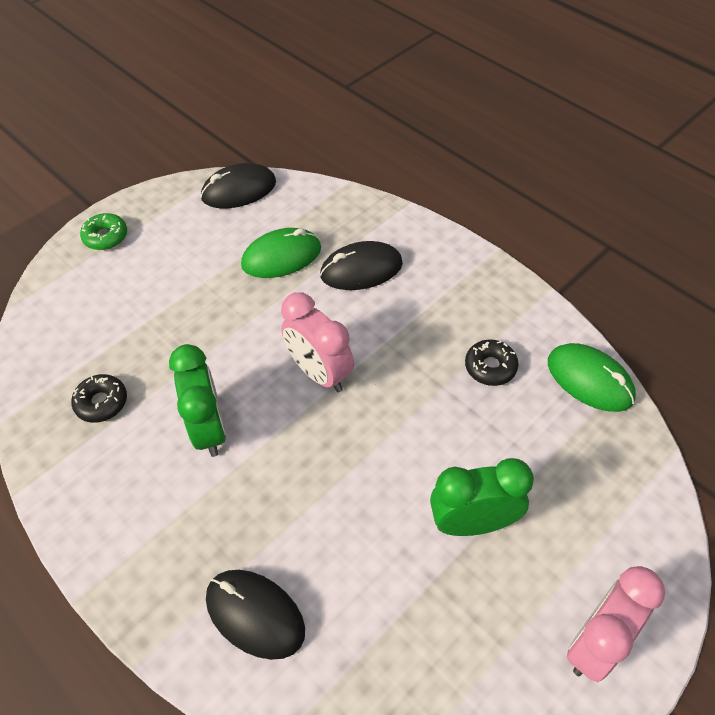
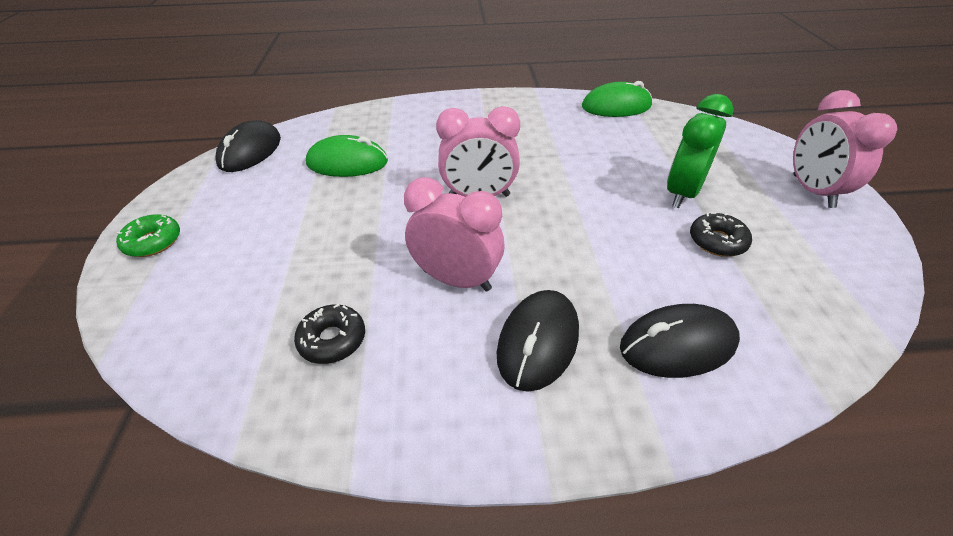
camera: 50 degrees left, 10 degrees down
(209, 429) = (457, 280): green clock -> pink clock
(281, 257) = (347, 163): green mouse -> green mouse turned 75 degrees clockwise
(361, 269) = (416, 137): black mouse -> black mouse (538, 342)
(490, 367) = (565, 131): black donut -> black donut (717, 241)

